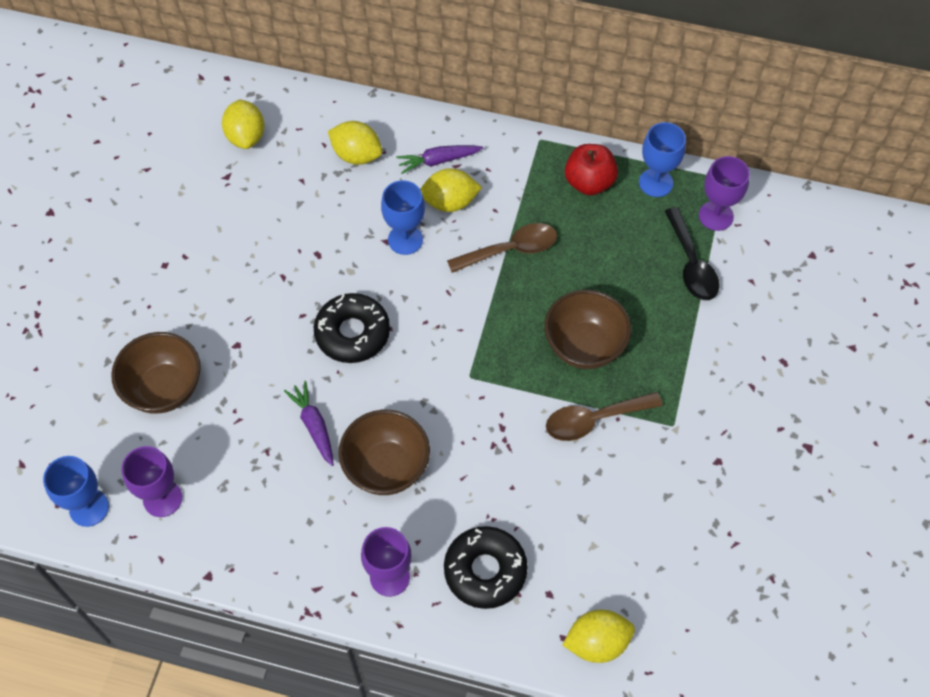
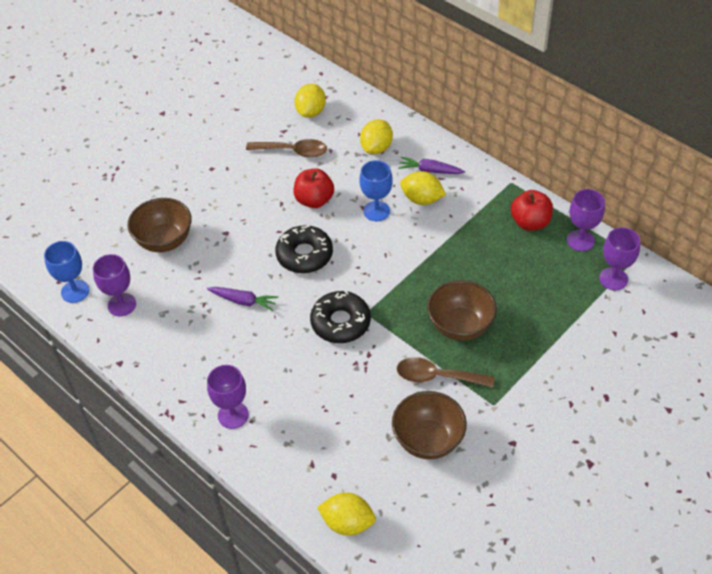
camera: 30 degrees right, 10 degrees down
(314, 426) = (243, 301): purple carrot -> purple carrot turned 105 degrees clockwise
(321, 256) = (314, 200): none -> red apple
(356, 155) = (376, 148): yellow lemon -> yellow lemon turned 60 degrees clockwise
(386, 467) = (274, 346): brown bowl -> brown bowl (428, 440)
(485, 570) = (299, 440): black donut -> black donut (340, 322)
(510, 250) = (446, 244): brown spoon -> brown spoon (293, 151)
(656, 182) = (580, 240): blue goblet -> purple goblet
(691, 264) = (574, 303): black spoon -> none

